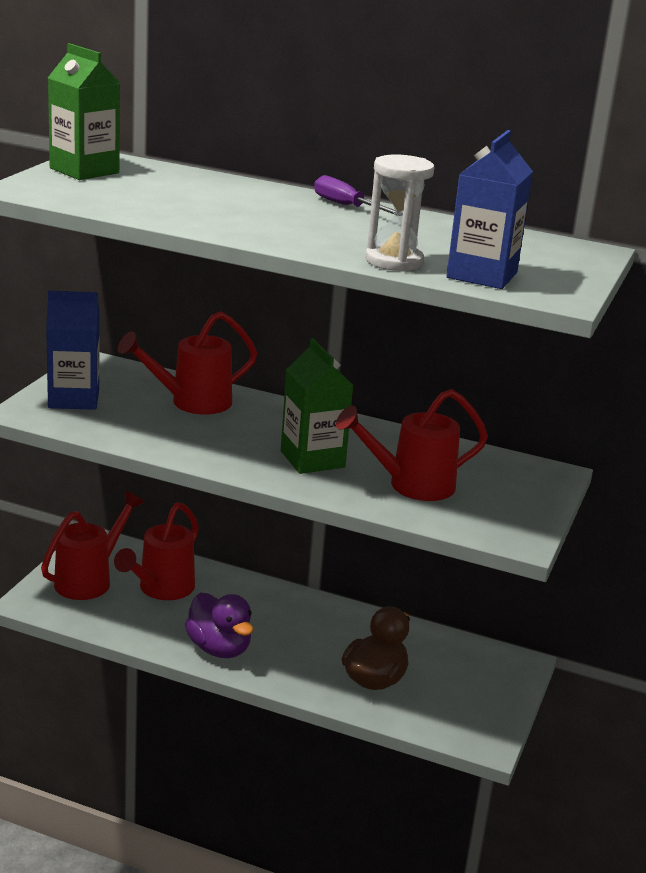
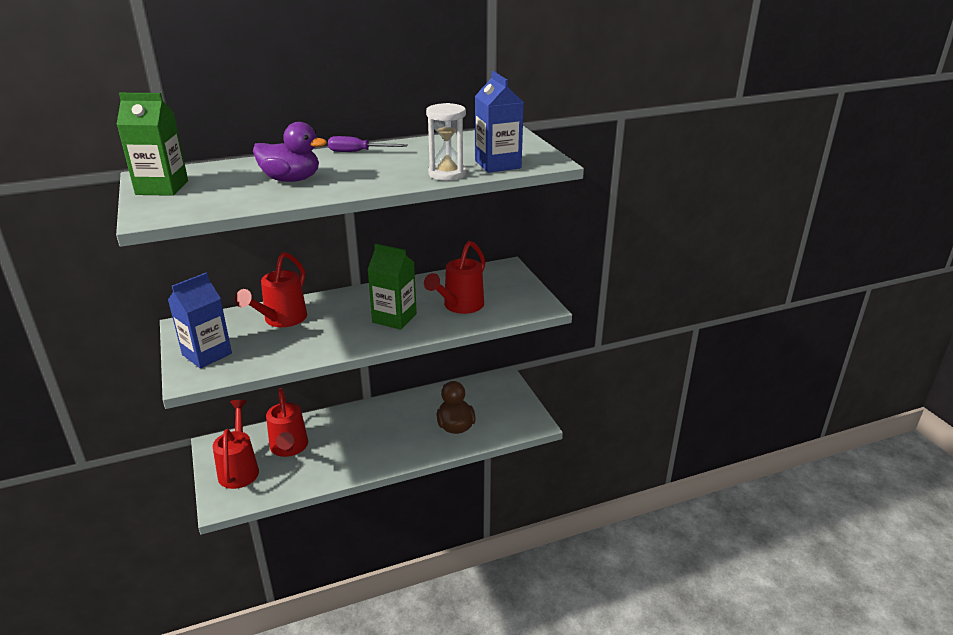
camera: 40 degrees left, 5 degrees up
(219, 648) = (362, 460): purple duck -> purple duck (291, 180)

